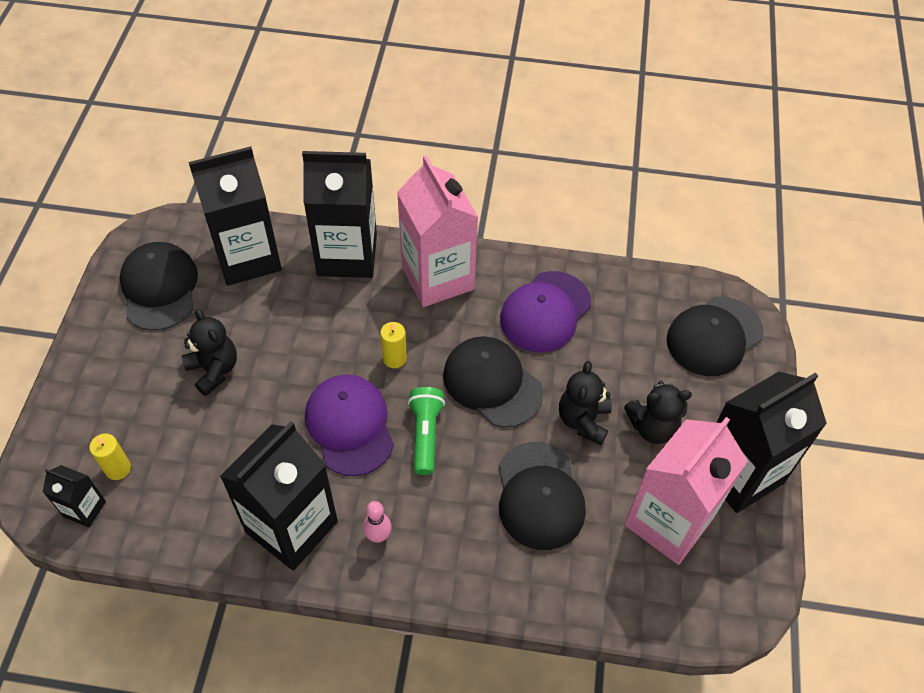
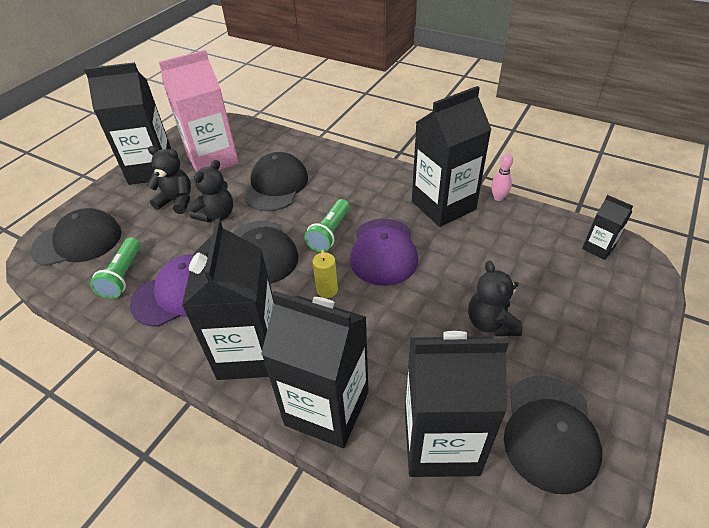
camera: 155 degrees left, 10 degrees down
(118, 468) = (575, 267): yellow candle -> none
(378, 536) = (387, 189): pink bowling pin -> pink bowling pin (498, 198)
(437, 278) = (249, 352): pink carton -> black carton
(621, 312) = (123, 276): none -> green flashlight

